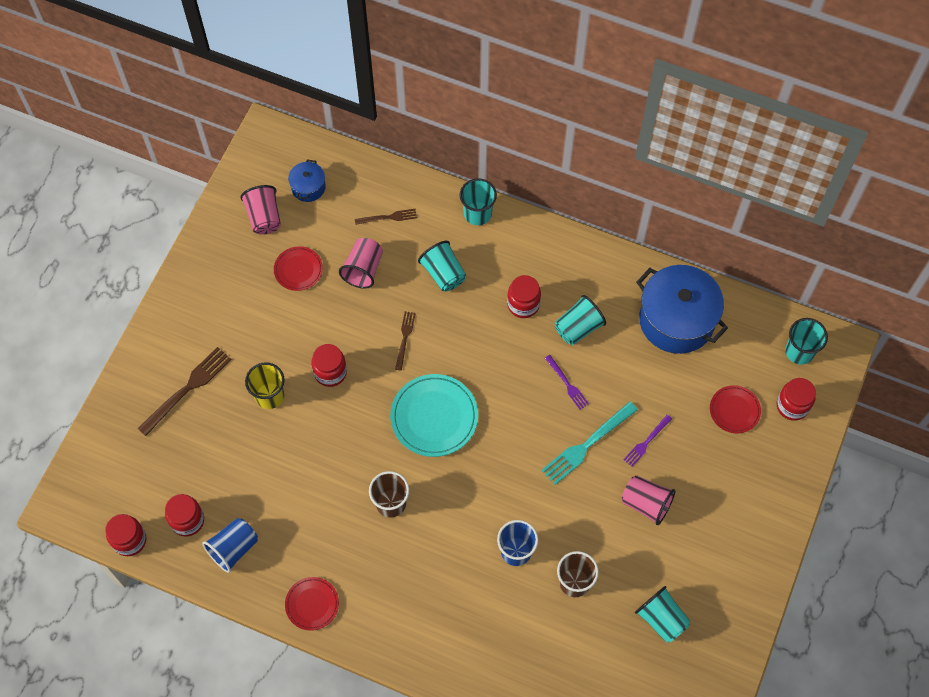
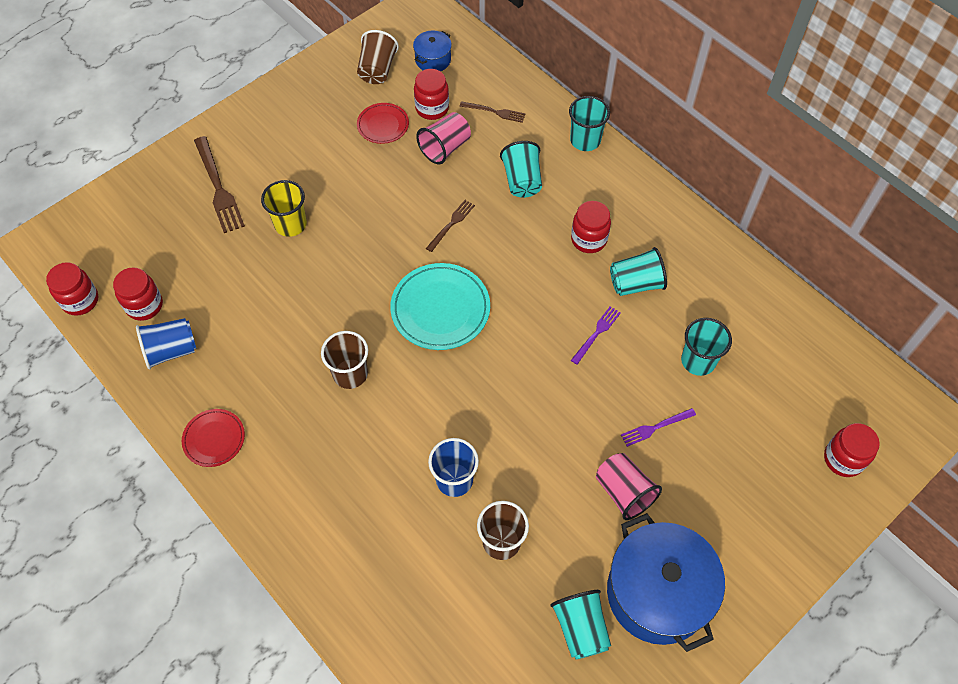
camera: 25 degrees right, 5 degrees down
(187, 389) = (218, 188): brown fork -> brown fork turned 90 degrees clockwise
(264, 217) = (377, 70): pink cup -> brown cup
(330, 372) = (361, 226): red jar -> red jar (432, 108)
(567, 384) = (596, 333): purple fork -> purple fork turned 135 degrees counterclockwise
(587, 445) = (587, 403): turquoise fork -> none
(676, 320) = (748, 317): blue pot -> blue pot (657, 593)
(734, 410) = (772, 436): red plate -> none
(799, 351) = (876, 405): turquoise cup -> turquoise cup (698, 361)

